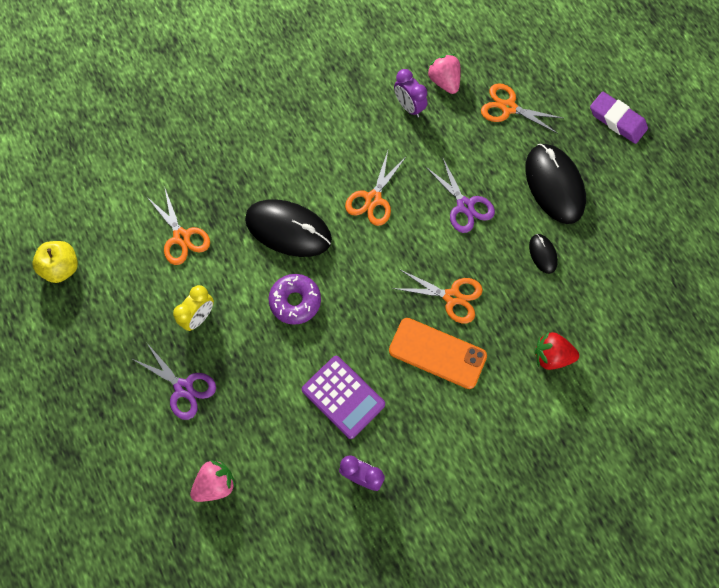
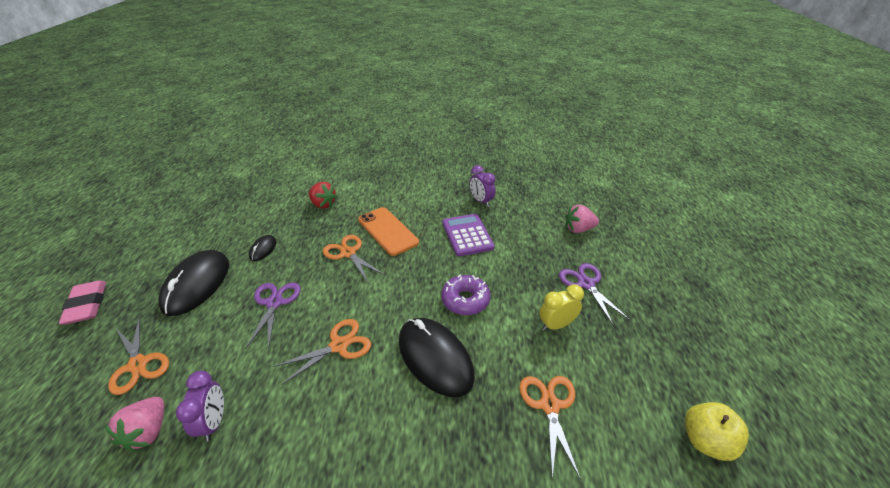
camera: 150 degrees left, 30 degrees down
(617, 120) = (87, 305): purple eraser -> pink eraser

